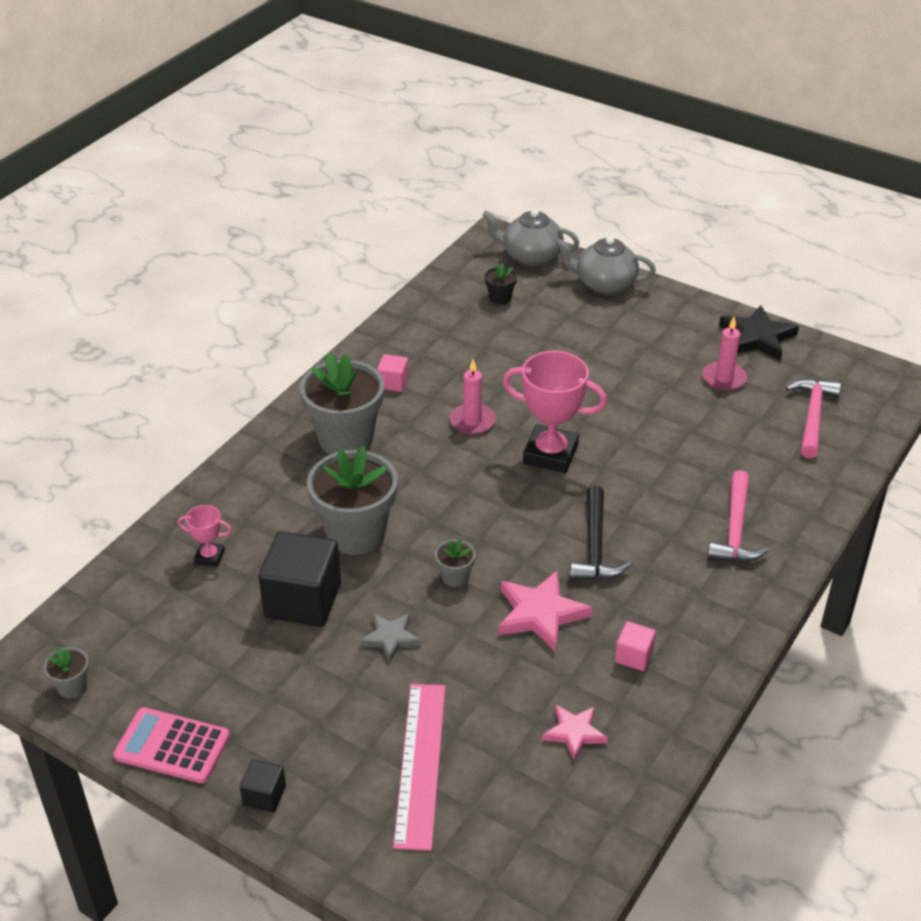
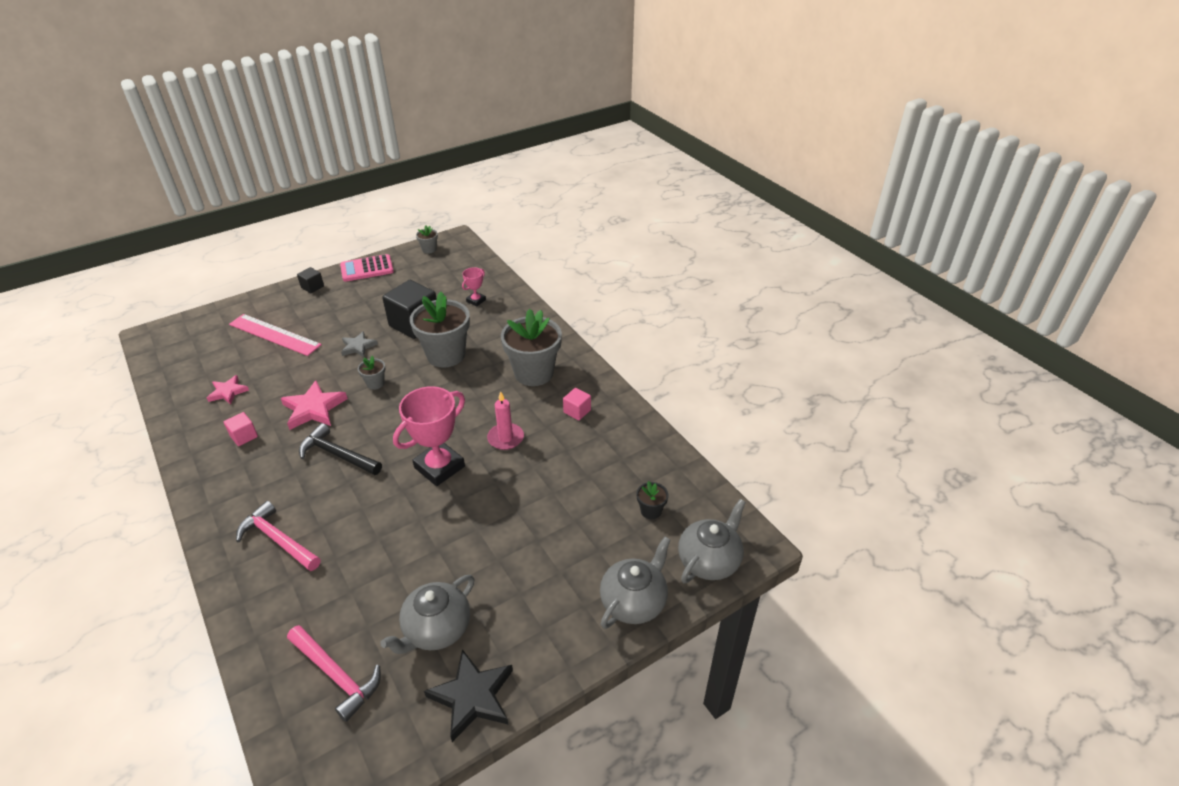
camera: 115 degrees right, 0 degrees up
(172, 746) = (367, 269): pink calculator -> pink calculator turned 150 degrees counterclockwise
(724, 378) = (436, 629): pink candle -> grey teapot

